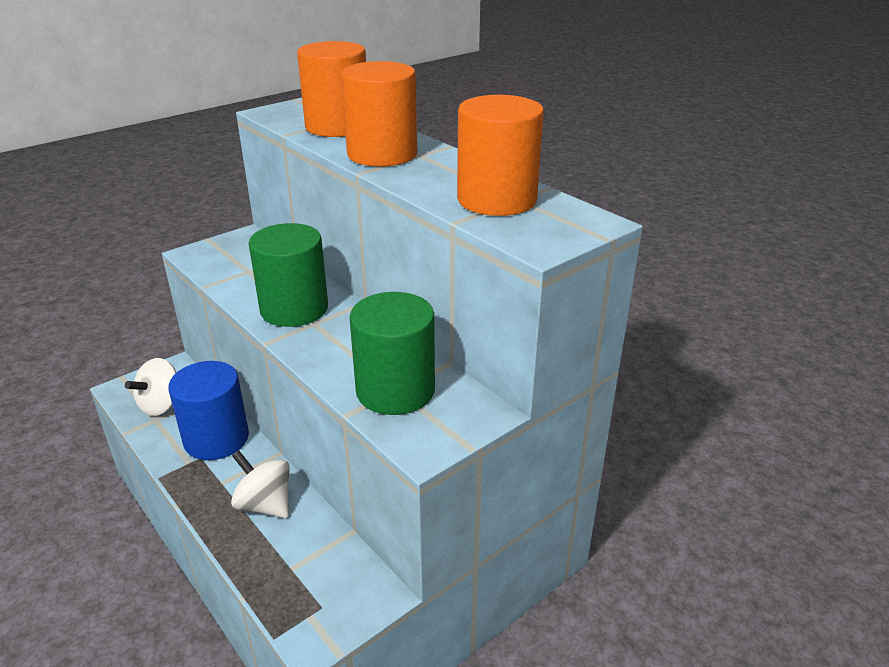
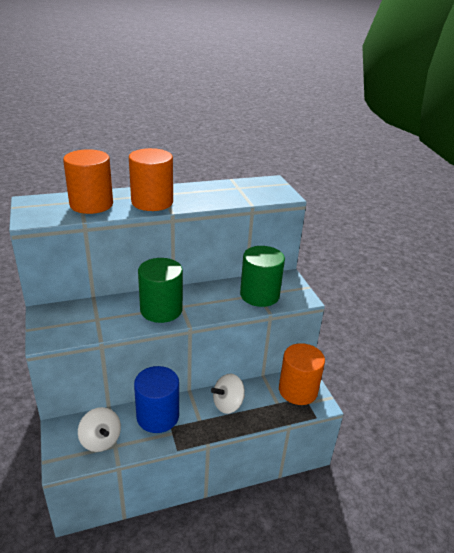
camera: 70 degrees left, 0 degrees up
(497, 200) = (236, 191): orange cylinder -> orange cylinder (298, 390)

